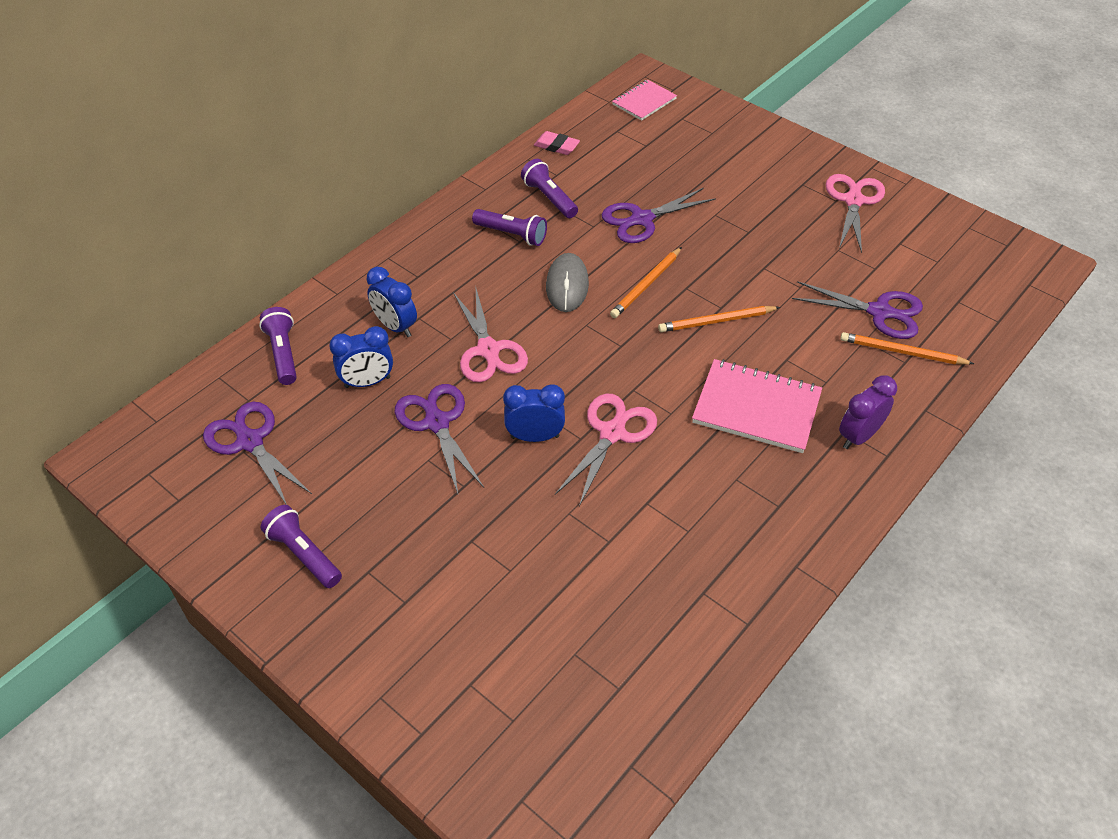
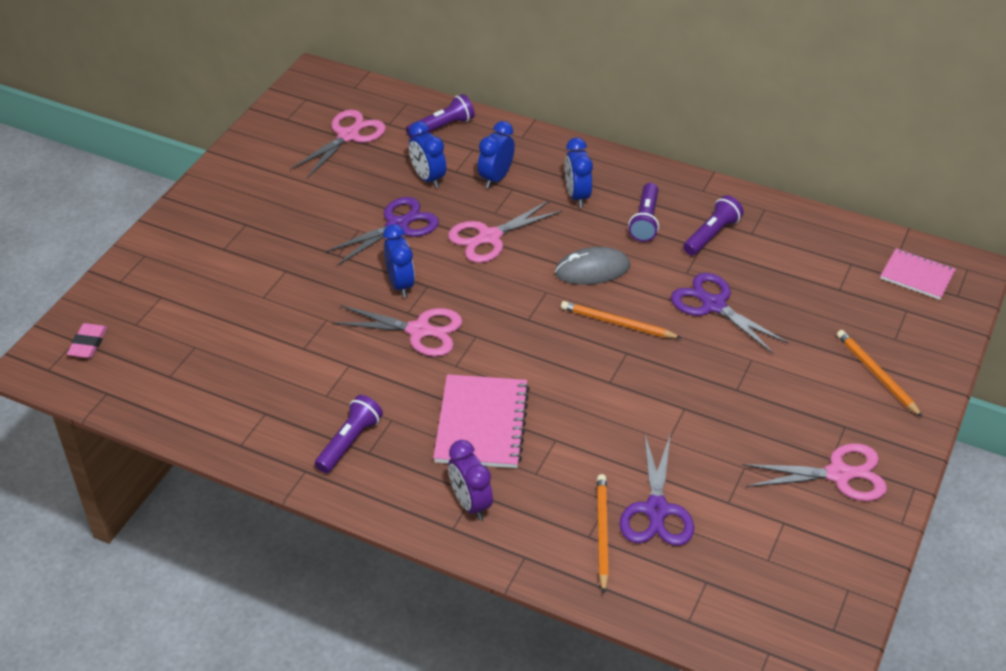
camera: 75 degrees right, 5 degrees down
(250, 442) = (348, 136): purple scissors -> pink scissors
(304, 554) = (254, 189): purple flashlight -> purple flashlight (350, 442)
(454, 272) = (577, 196): none -> blue clock
(556, 146) = (797, 224): pink eraser -> pink eraser (88, 344)
(716, 321) = (587, 381): orange pencil -> orange pencil (876, 374)
(858, 436) = (470, 504): purple clock -> purple clock turned 150 degrees counterclockwise

